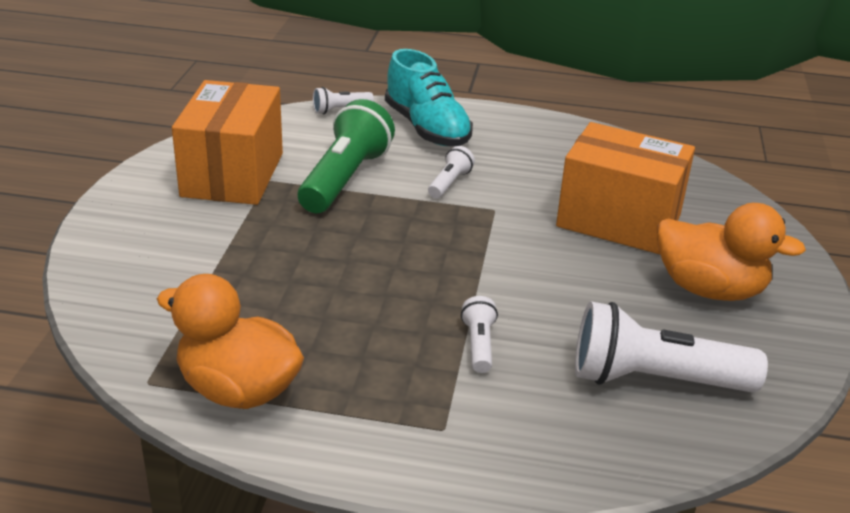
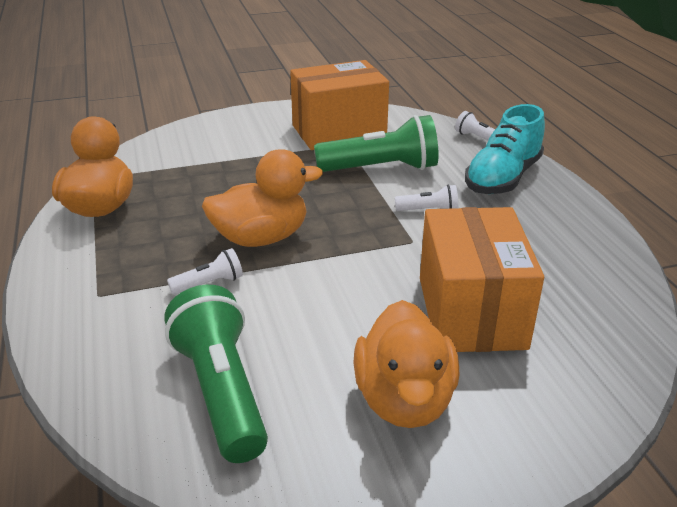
camera: 65 degrees right, 0 degrees up
(417, 290) = (261, 238): none -> orange duck
(654, 380) = (222, 391): white flashlight -> green flashlight

